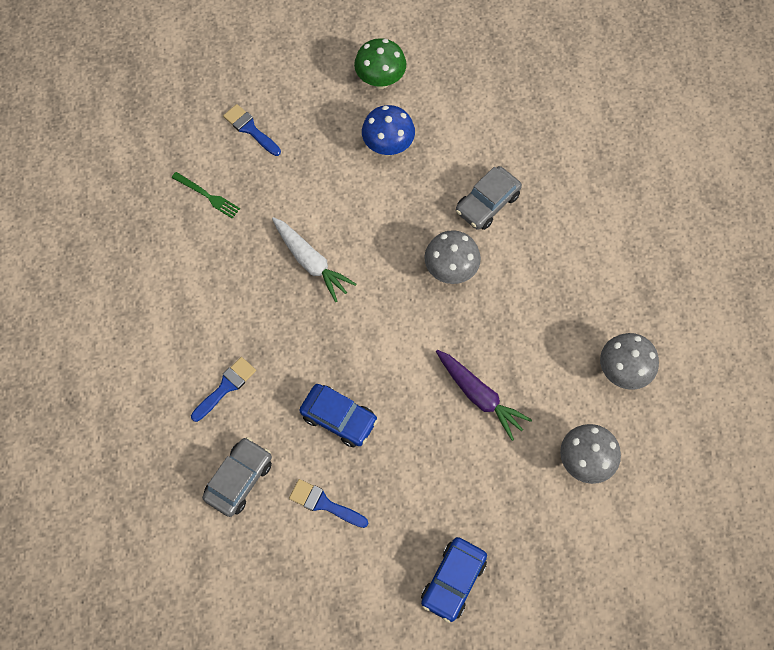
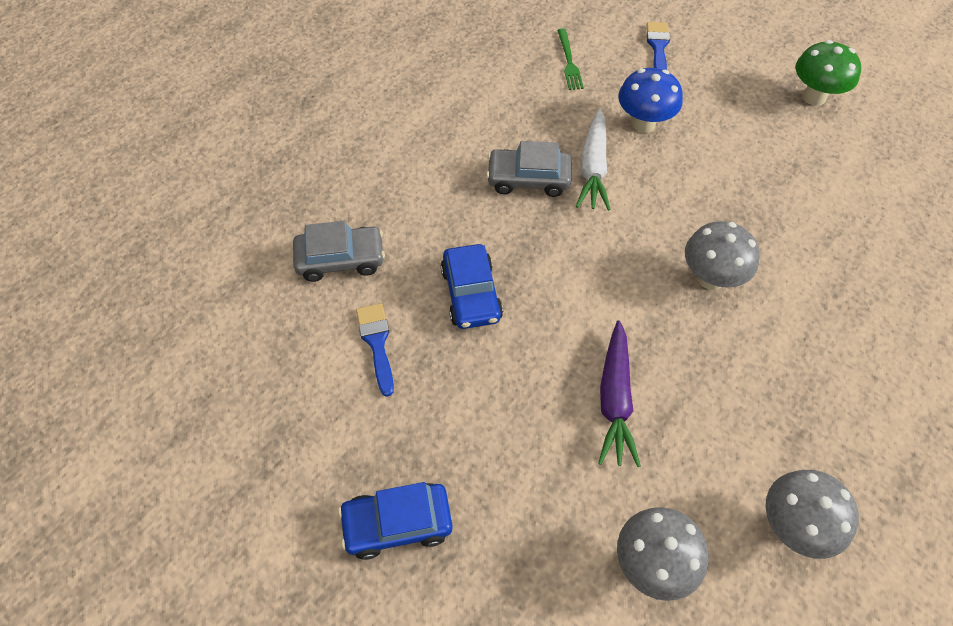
camera: 50 degrees right, 10 degrees down
(225, 387) = (416, 190): blue brush -> none
(388, 146) = (764, 145): blue mushroom -> blue mushroom (643, 124)
(487, 203) = (811, 259): grey car -> grey car (528, 179)

